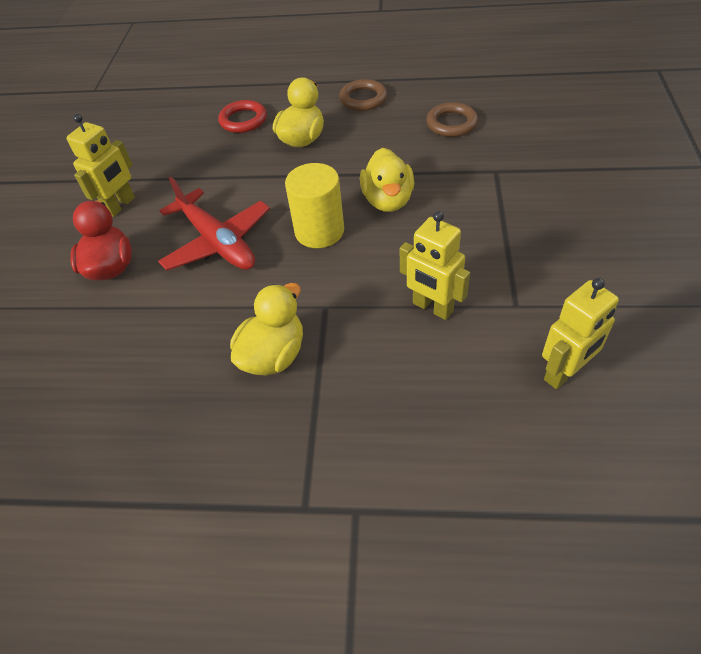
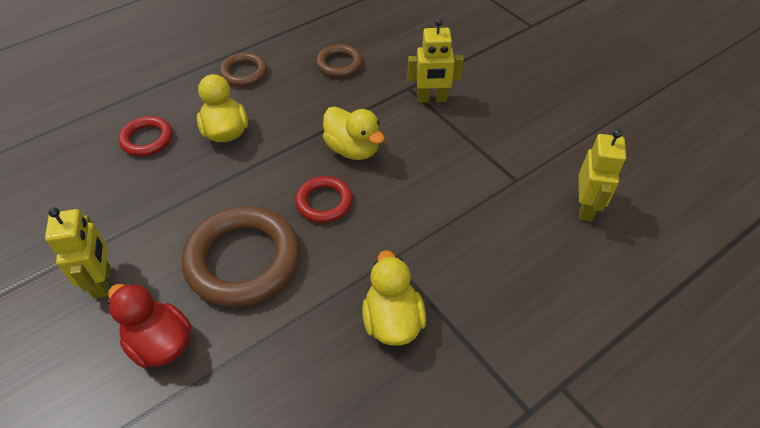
camera: 45 degrees left, 0 degrees up
(217, 242) = (243, 260): red plane -> brown ring
(319, 231) = (324, 202): yellow cylinder -> red ring
(432, 307) = (467, 213): yellow robot -> yellow robot (432, 99)

